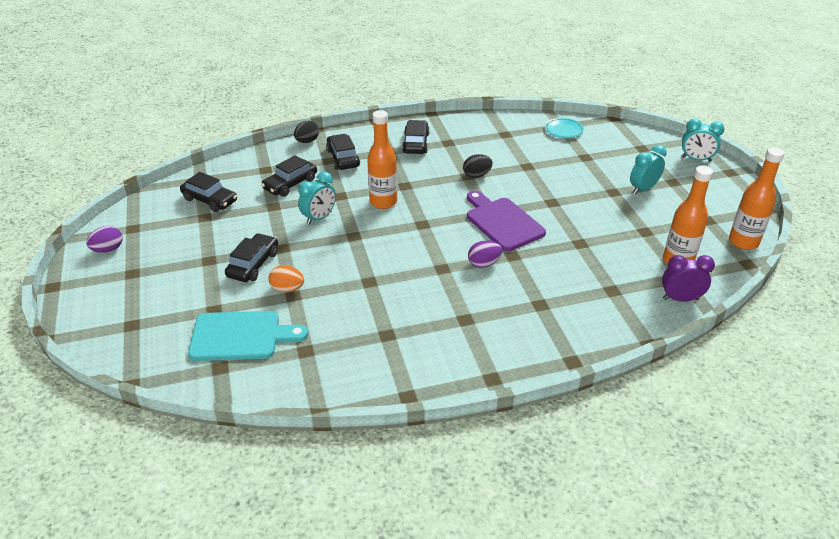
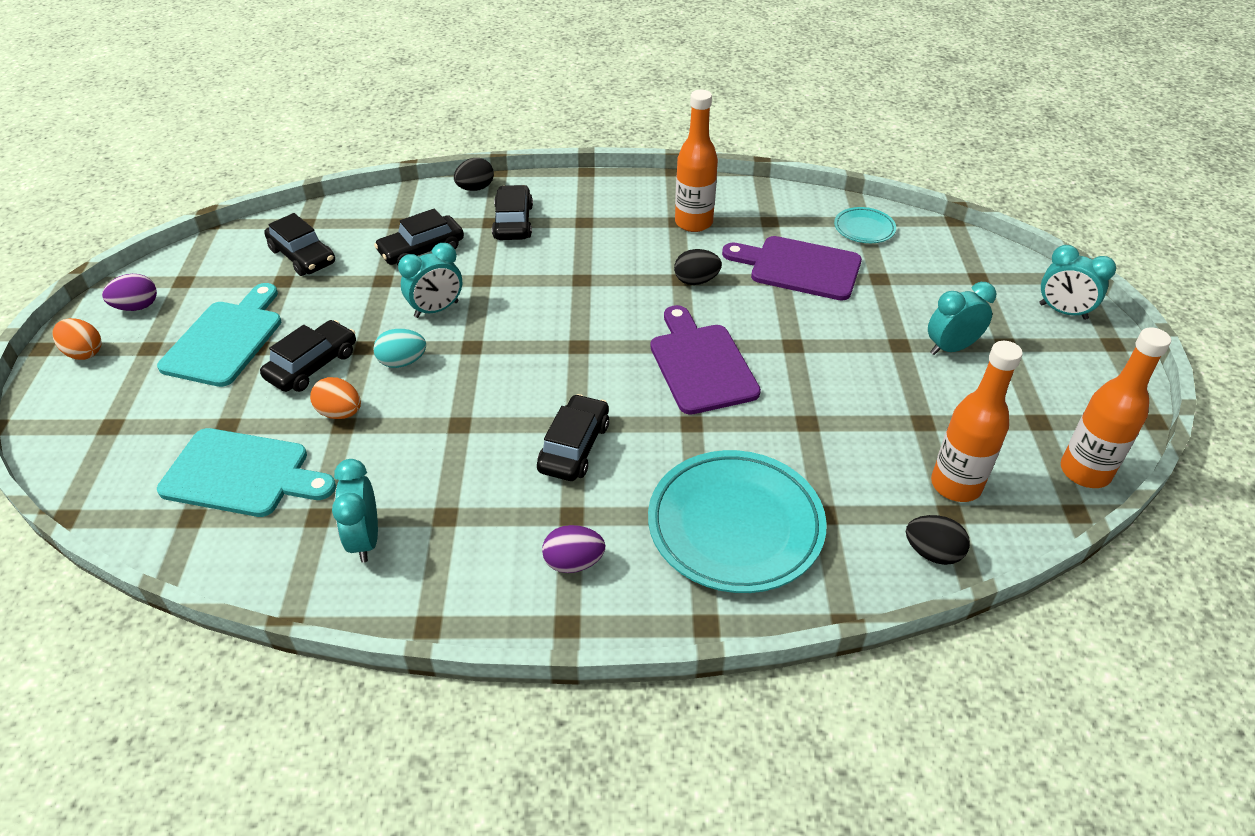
camera: 15 degrees right, 5 degrees up
(86, 284) = (84, 353): none -> orange egg
(184, 259) = (225, 339): none -> turquoise cutting board
(313, 252) = (402, 362): none -> turquoise egg
(343, 357) = (365, 539): none -> turquoise clock
(383, 202) = (538, 300): orange bottle -> orange bottle (693, 223)
(416, 143) = (628, 215): black car -> black car (574, 447)
(484, 263) = (641, 428): purple egg -> purple egg (573, 562)
(535, 158) = (799, 268): none -> purple cutting board
(564, 306) = (735, 526): none -> turquoise plate
(680, 299) = (932, 553): purple clock -> black egg

